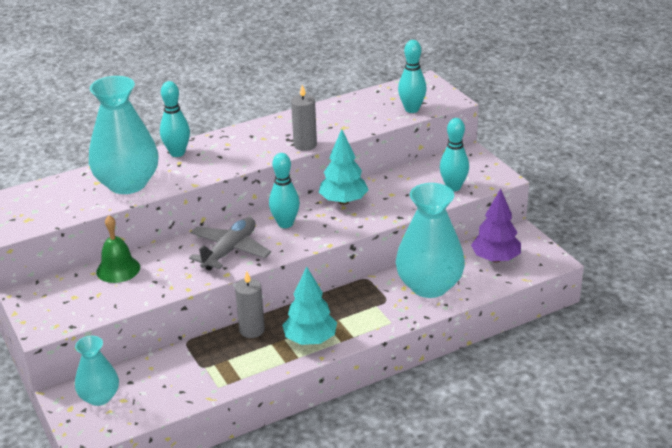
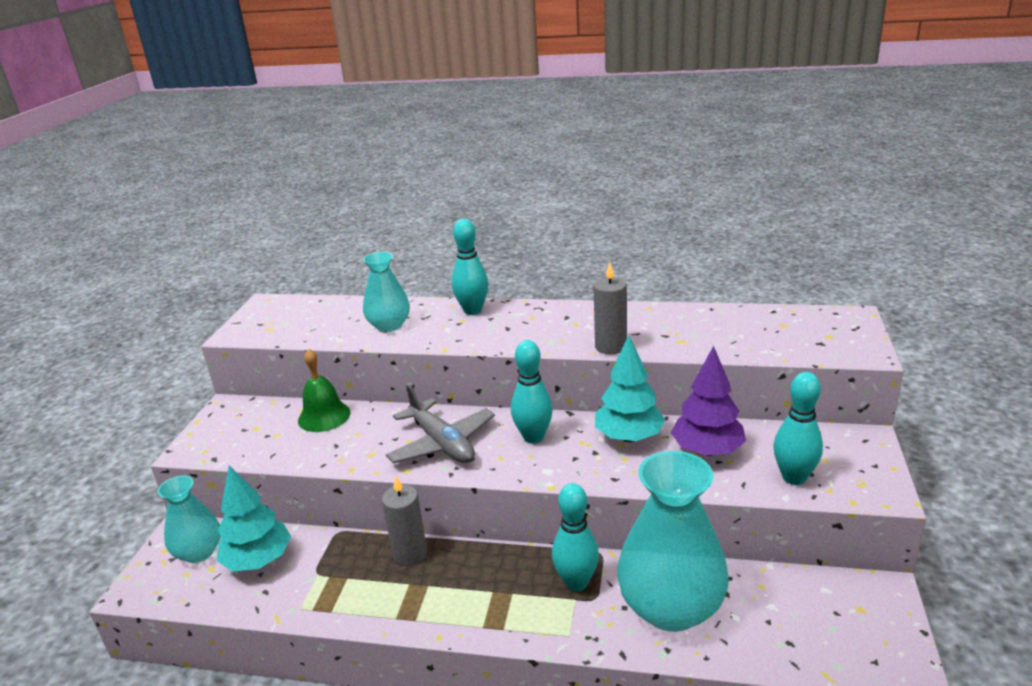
camera: 40 degrees right, 5 degrees down
(127, 184) = (389, 325): turquoise vase -> turquoise vase, size x0.57
(230, 250) = (442, 443): grey plane -> grey plane turned 75 degrees clockwise
(310, 339) = (453, 603): turquoise tree -> turquoise tree (258, 560)
(412, 109) = (794, 347): turquoise bowling pin -> turquoise bowling pin (576, 582)
(495, 259) = (807, 615): purple tree -> purple tree (707, 451)

